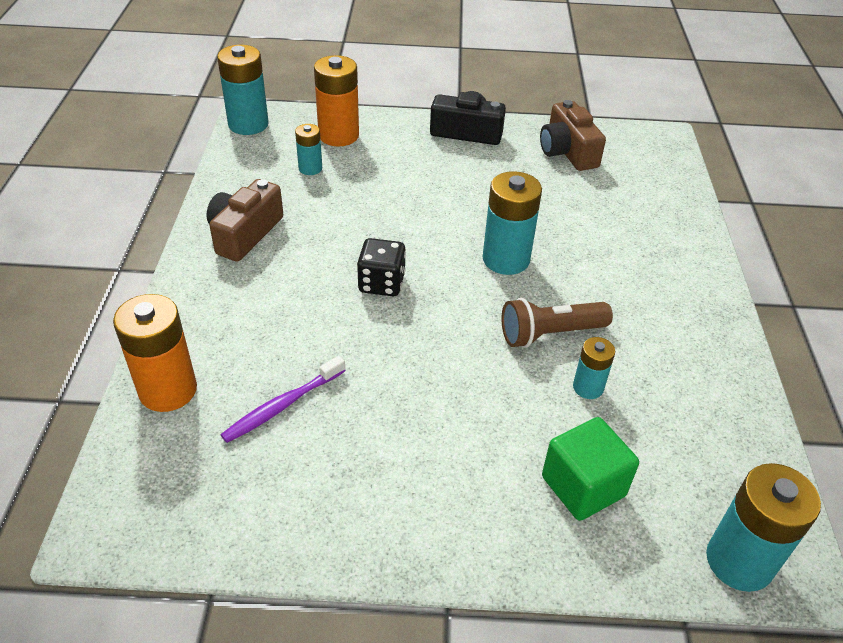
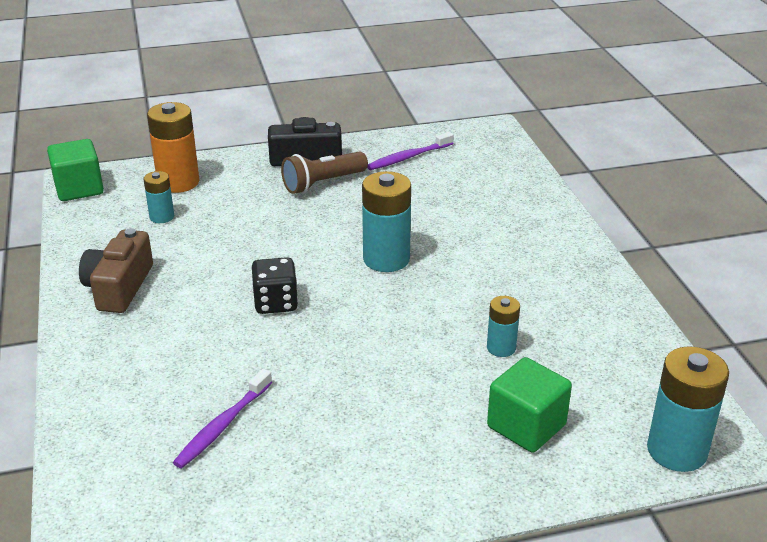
camera: 15 degrees left, 10 degrees down
(168, 390) = (101, 438): orange battery -> none
(248, 124) = (79, 188): turquoise battery -> green cube
(550, 334) = (451, 312): brown flashlight -> brown flashlight (323, 183)
(567, 151) = (408, 157): brown camera -> purple toothbrush

